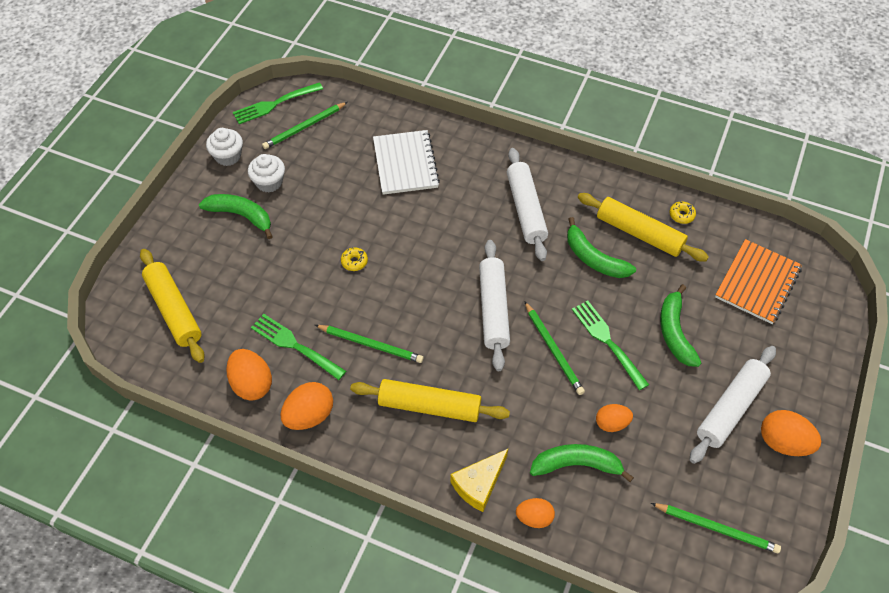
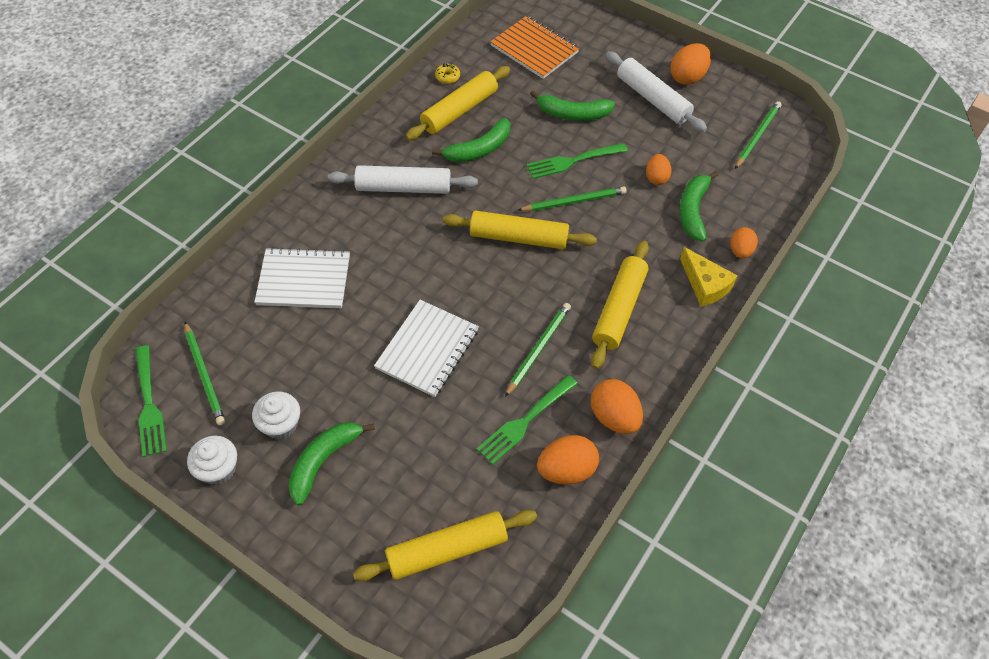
camera: 80 degrees left, 0 degrees up
(354, 262) = (427, 349): yellow donut -> white notebook
(493, 309) = (518, 238): white rolling pin -> yellow rolling pin

